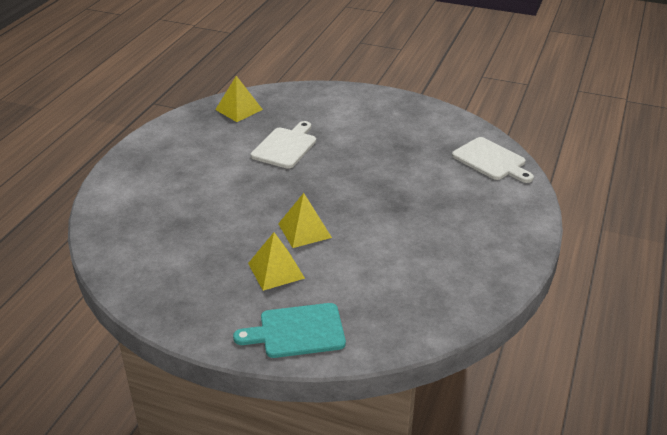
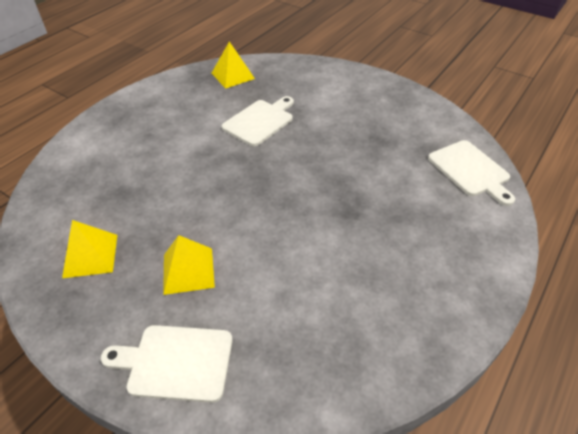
camera: 15 degrees right, 10 degrees up
(297, 331) = (175, 362): turquoise cutting board -> white cutting board
(304, 230) = (239, 224): yellow pyramid -> yellow pyramid (90, 255)

